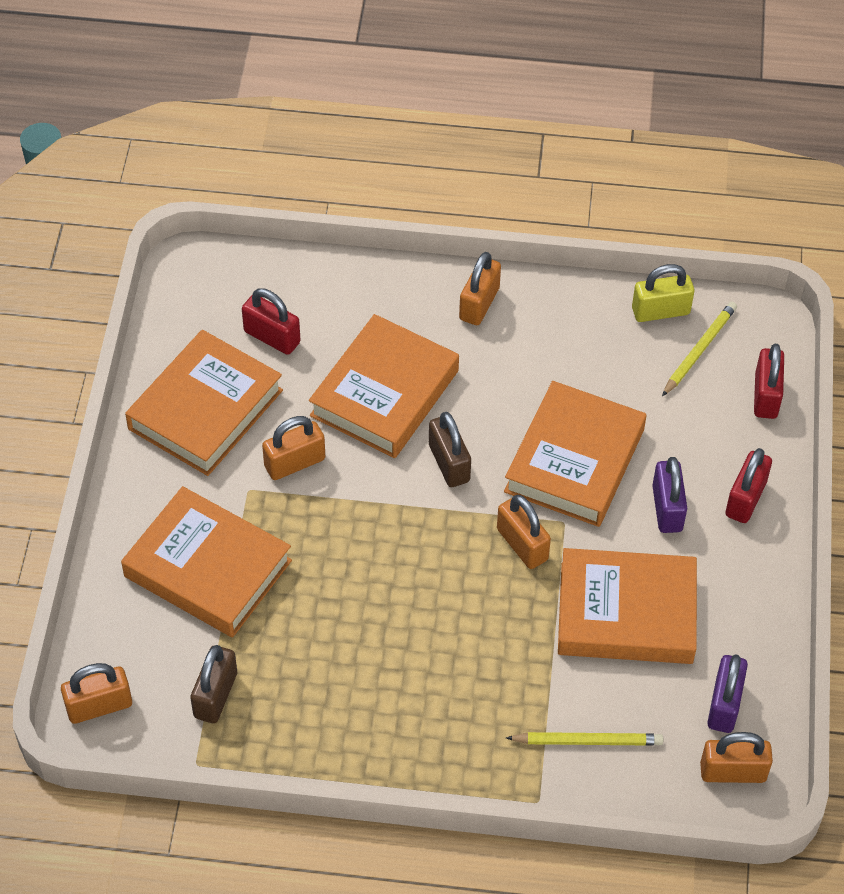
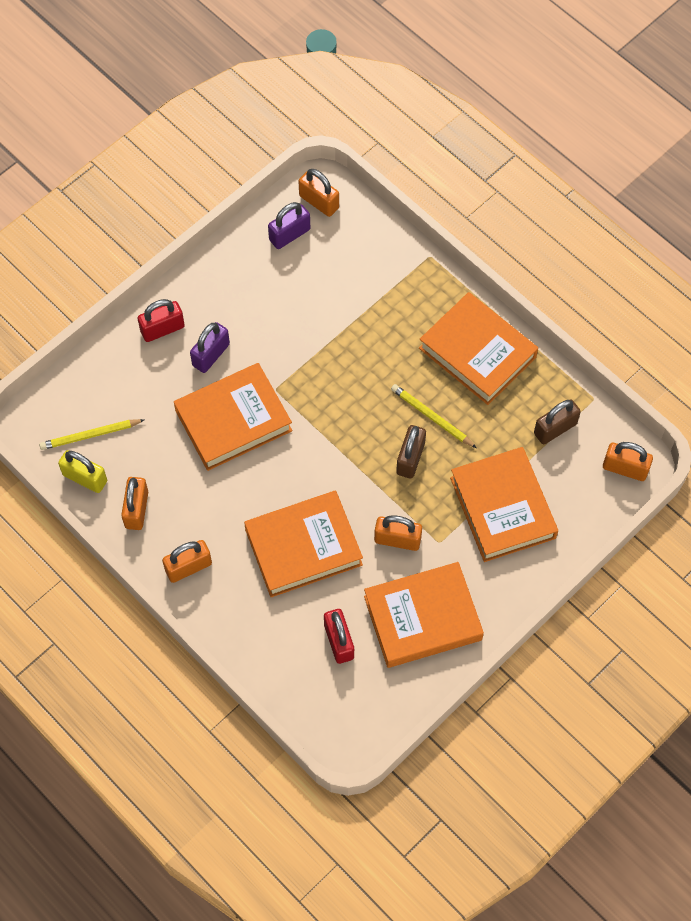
camera: 140 degrees left, 10 degrees up
(449, 463) = (307, 472): brown padlock -> brown padlock (410, 458)
(522, 544) = (311, 393): orange padlock -> orange padlock (136, 509)
(587, 741) = (377, 266): yellow pencil -> yellow pencil (432, 417)
(626, 613) = (292, 315): orange book -> orange book (477, 352)
(766, 396) = (84, 379): red padlock -> none

